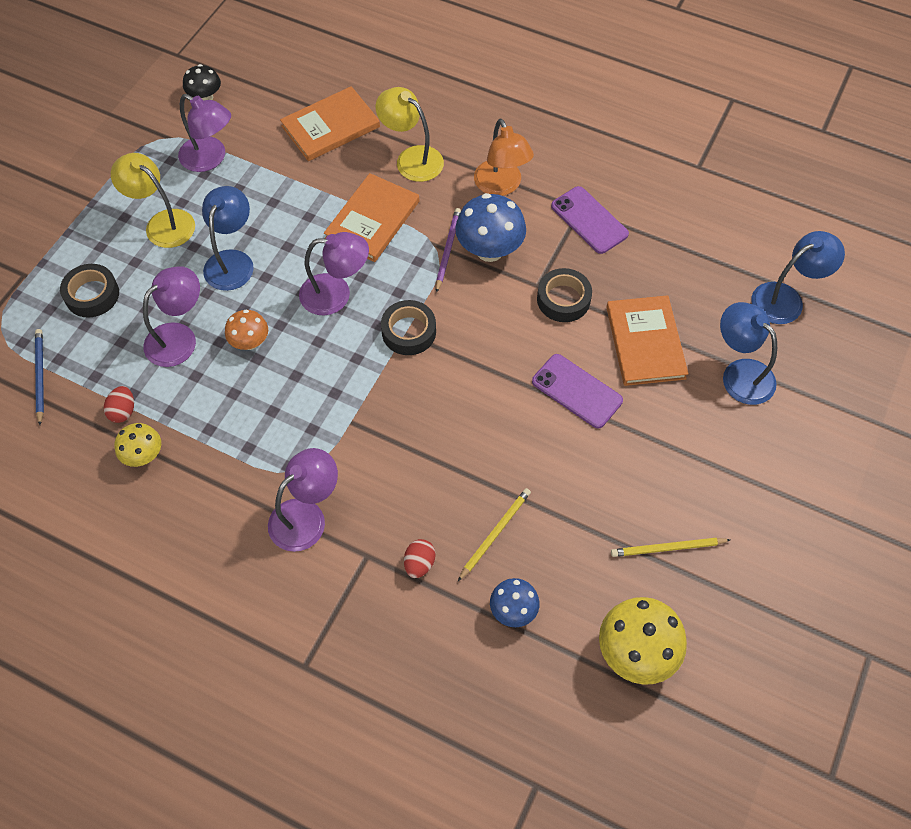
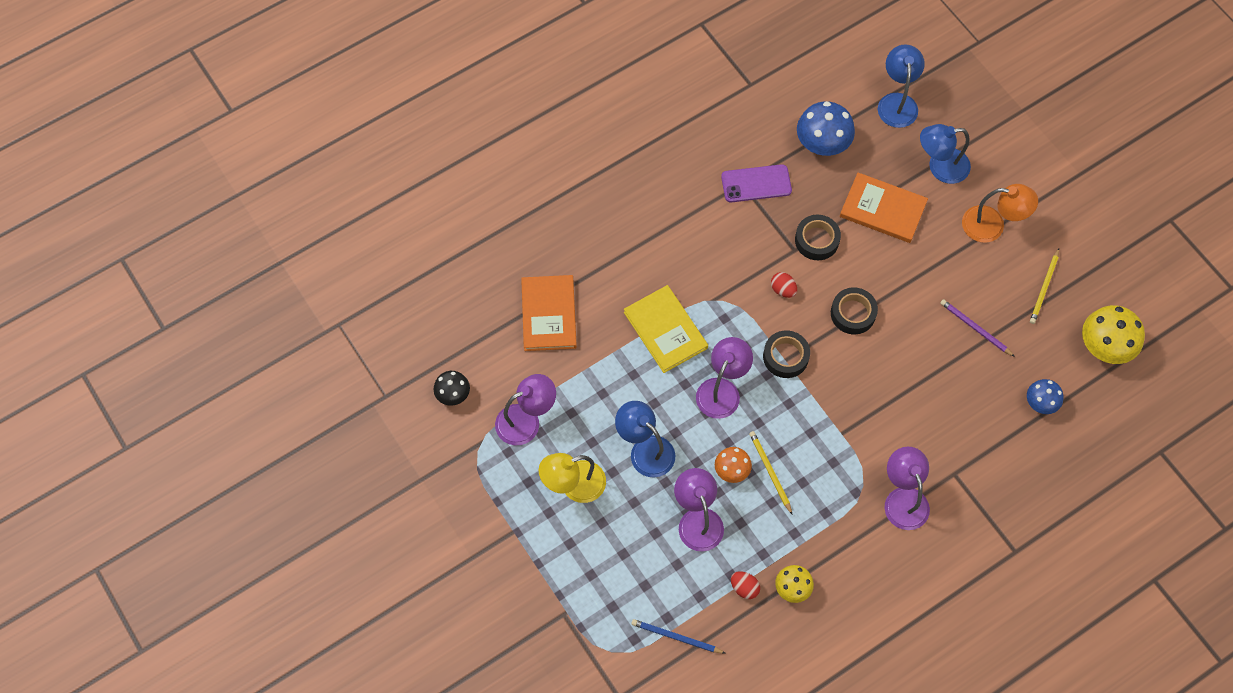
camera: 60 degrees left, 5 degrees up
(92, 295) = (617, 568): black tape -> black tape (853, 313)
(372, 220) = (665, 330): orange book -> yellow book
(412, 158) = (620, 272): yellow lamp -> none
(419, 563) = (977, 443): red egg -> red egg (783, 290)
(448, 250) = (726, 292): purple pencil -> purple pencil (975, 328)
(489, 250) = (743, 264): blue mushroom -> blue mushroom (822, 144)
(495, 533) = (980, 385): yellow pencil -> yellow pencil (770, 472)
(501, 186) = (687, 224): orange lamp -> orange lamp (992, 225)
(577, 391) = (898, 274): purple phone -> none

